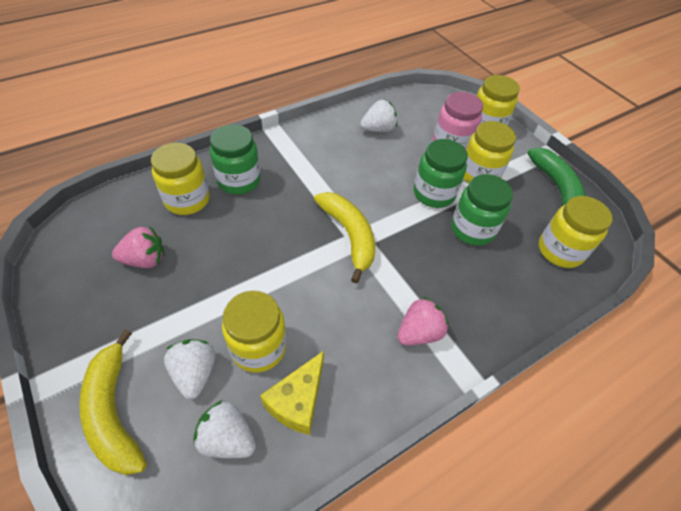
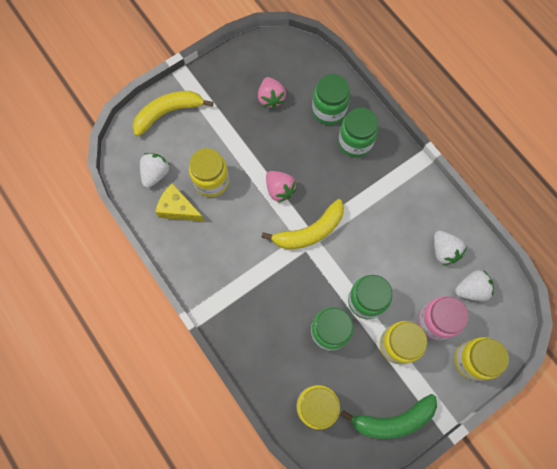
camera: 90 degrees right, 20 degrees up
(187, 200) = (329, 110): yellow jar -> green jar
(195, 373) = (192, 148): white strawberry -> white strawberry (471, 289)
(419, 332) = (229, 283): pink strawberry -> pink strawberry (279, 190)

